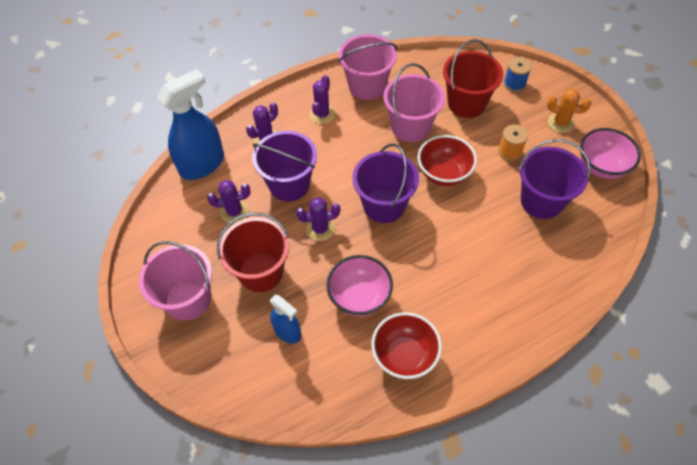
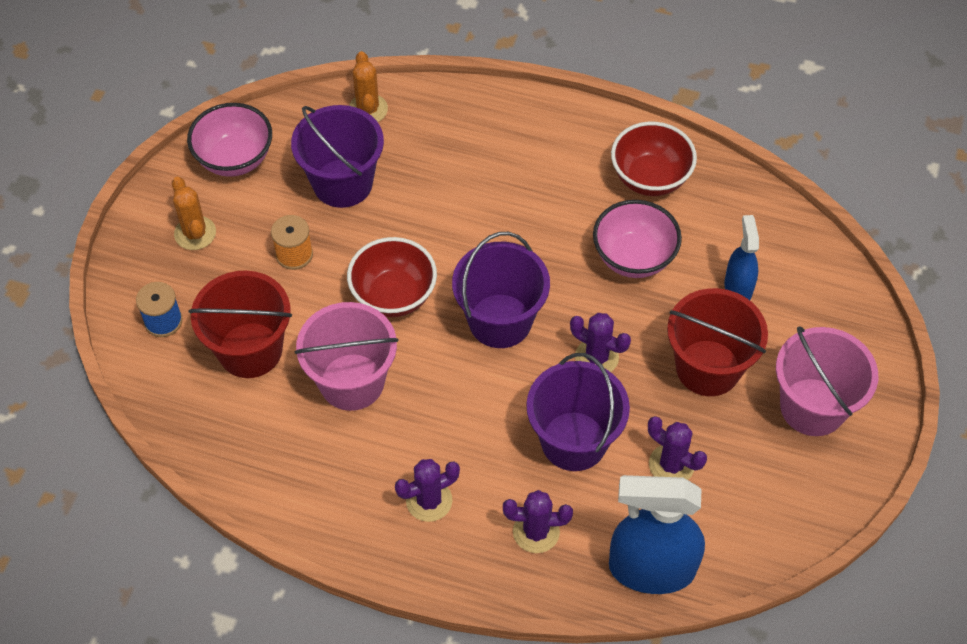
camera: 135 degrees left, 0 degrees up
(367, 86) = (325, 489): pink bucket -> none
(591, 249) = (368, 109): none -> orange cactus

